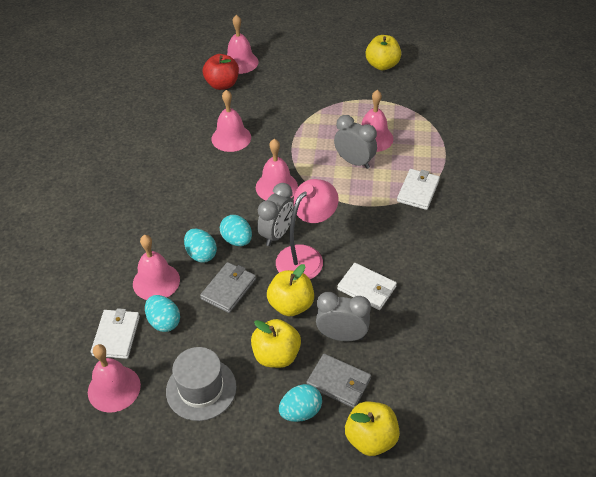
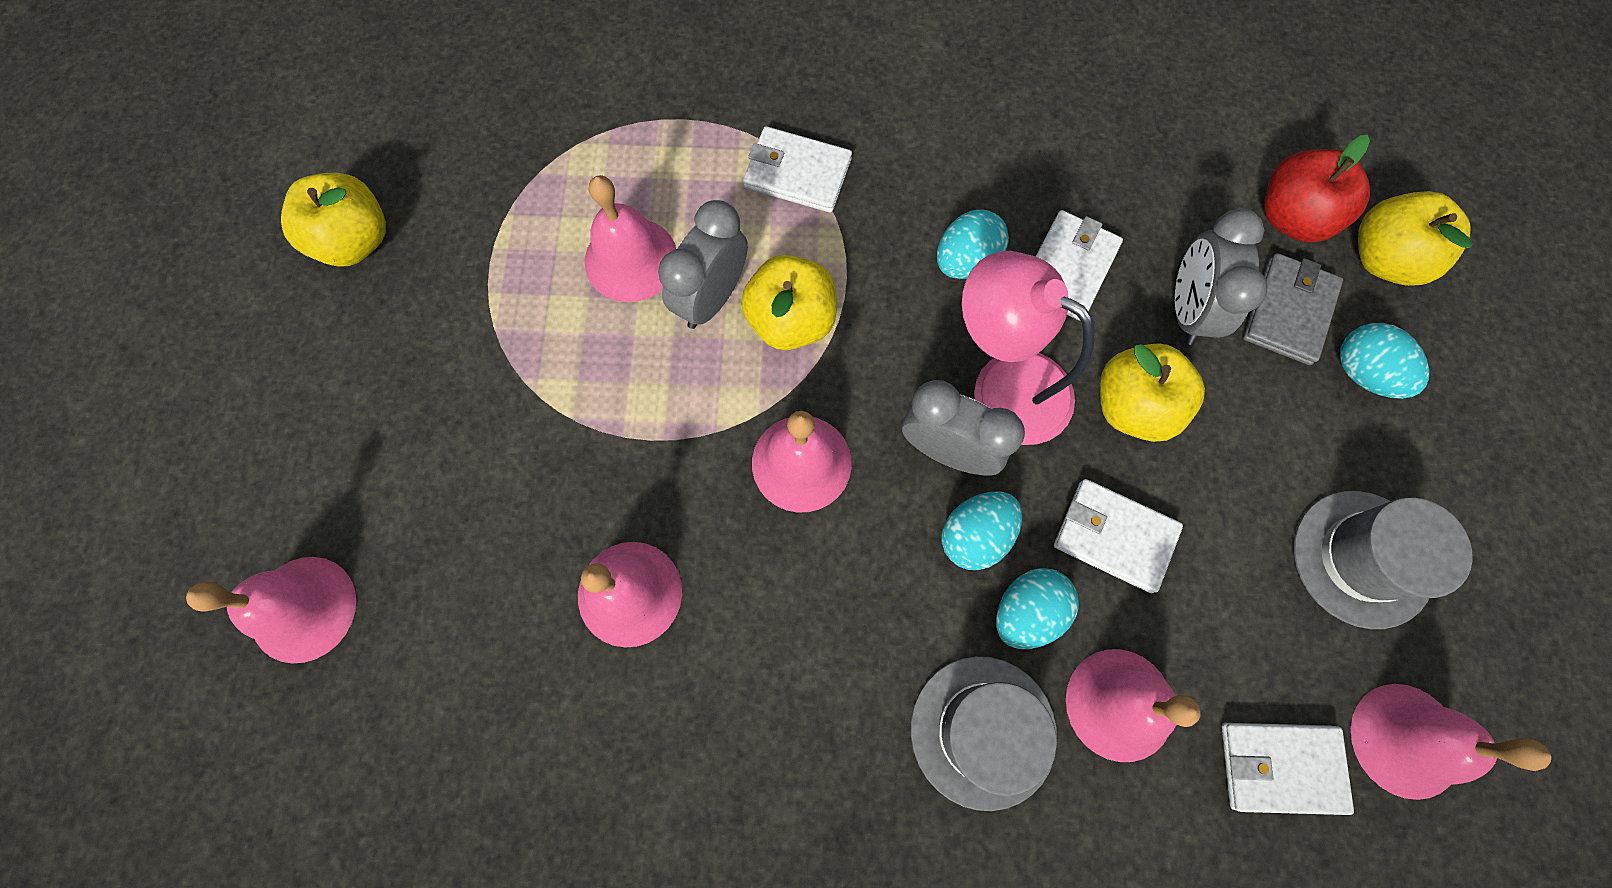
camera: 95 degrees left, 25 degrees up
(156, 235) = (983, 731): none -> grey hat
(164, 322) = (1224, 664): turquoise egg -> turquoise egg (966, 260)
(222, 84) = (403, 648): red apple -> red apple (1291, 217)
(228, 289) = (1114, 536): grey wallet -> white wallet
(276, 355) = (1256, 424): yellow apple -> yellow apple (791, 320)

